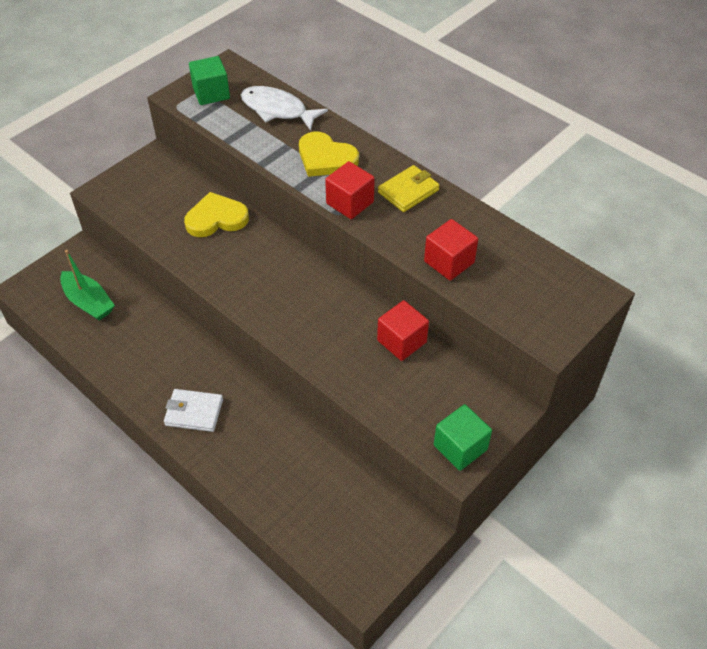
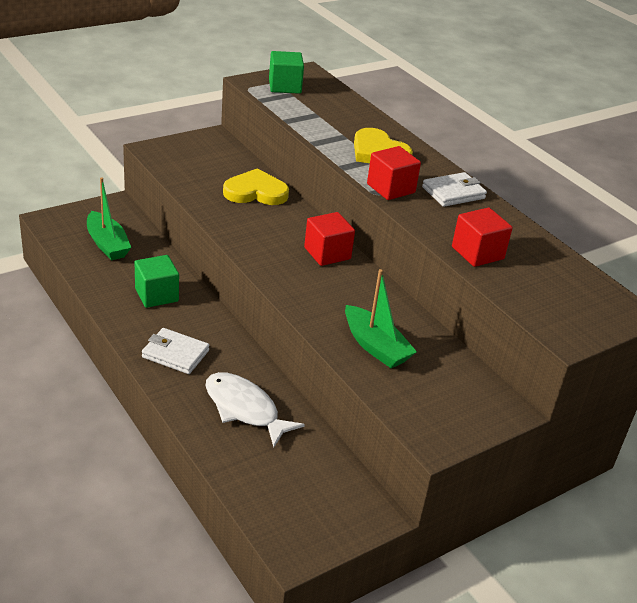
camera: 10 degrees right, 15 degrees down
(277, 110) = (344, 110): white fish -> white fish (244, 409)
(378, 374) = (375, 346): none -> green boat
(401, 341) = (409, 326): red cube -> red cube (327, 253)
(408, 191) = (453, 193): yellow wallet -> white wallet
(460, 447) = (443, 428): green cube -> green cube (156, 295)

